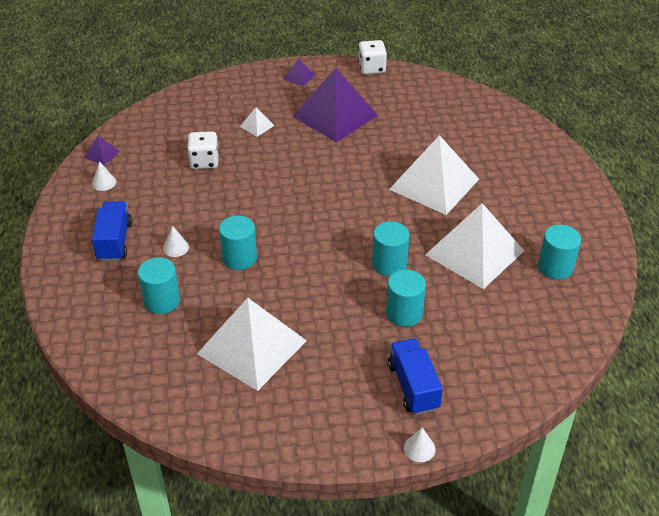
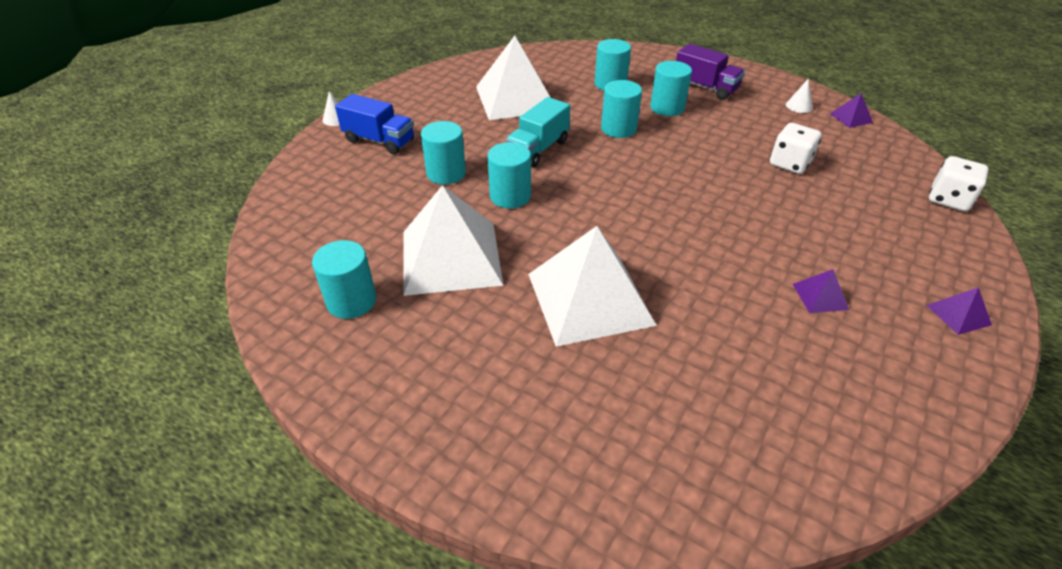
camera: 130 degrees right, 0 degrees up
(114, 241) = (705, 88): blue truck -> purple truck
(176, 247) = (667, 108): white cone -> turquoise cylinder
(257, 126) = (840, 223): white pyramid -> none
(317, 284) = (538, 149): none -> turquoise truck
(335, 115) = (820, 296): purple pyramid -> purple pyramid, size x0.40
(371, 68) = (952, 415): white dice -> white dice (948, 199)

